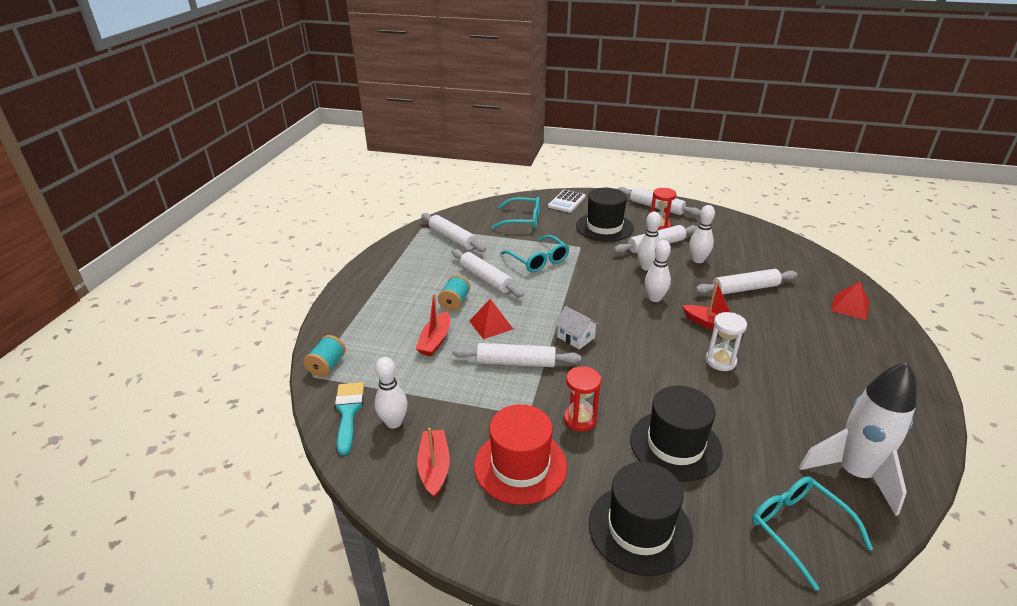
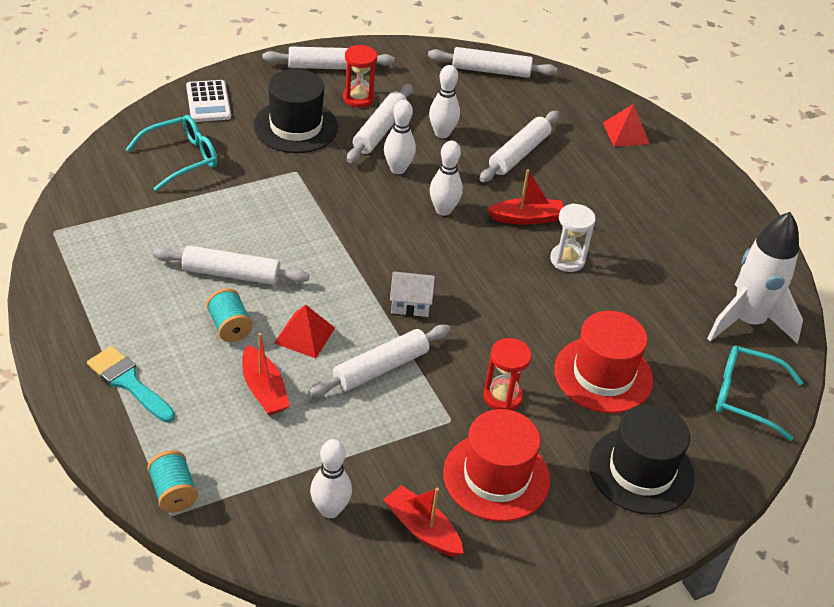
camera: 45 degrees left, 10 degrees up
(348, 412) = (267, 529): turquoise brush -> turquoise brush (128, 382)
(452, 238) = (118, 230): white rolling pin -> white rolling pin (491, 70)
(538, 260) = (266, 215): turquoise glasses -> none
(675, 445) = (603, 375): black hat -> red hat

